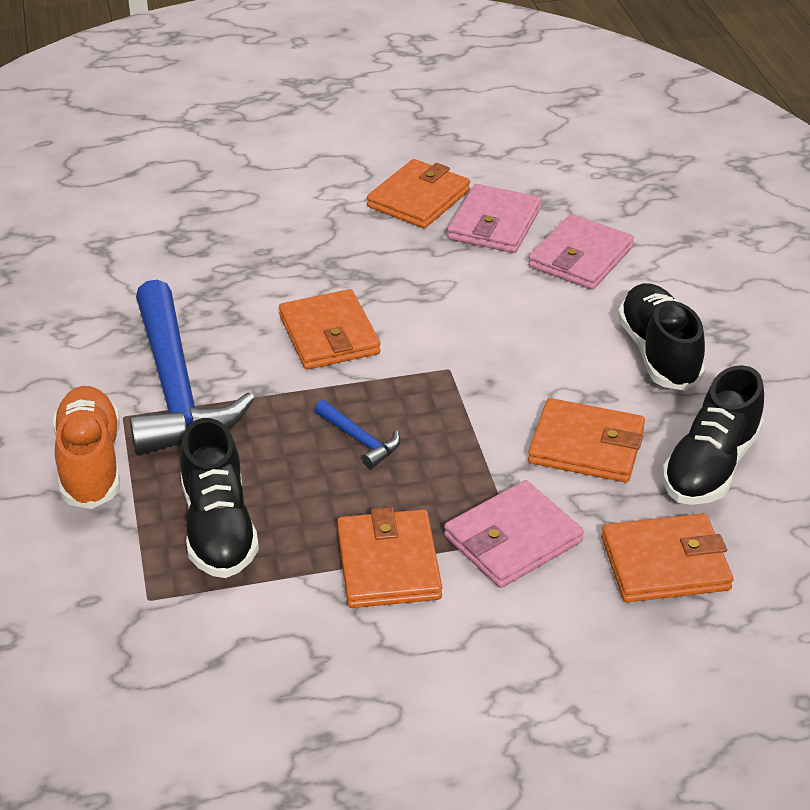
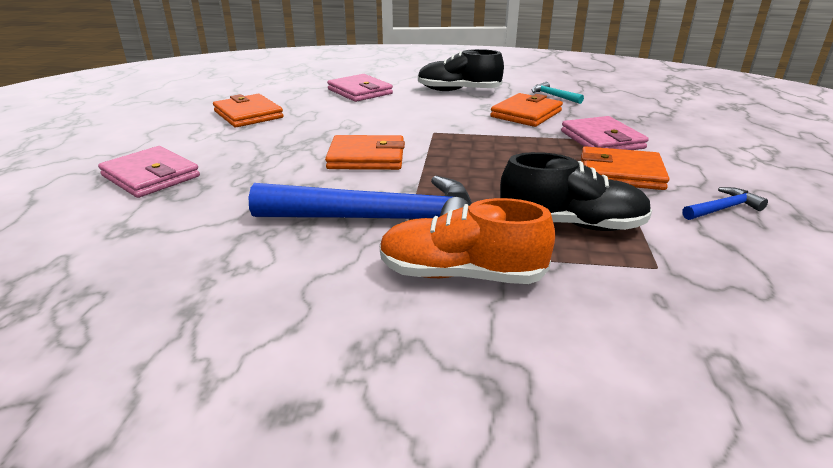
camera: 70 degrees left, 10 degrees down
(360, 440) = (490, 164): blue hammer -> blue hammer (723, 208)
(494, 224) = (303, 102): pink wallet -> pink wallet (151, 176)
(665, 563) = (626, 114): orange wallet -> none
(710, 466) = (553, 96): black shoe -> turquoise hammer

